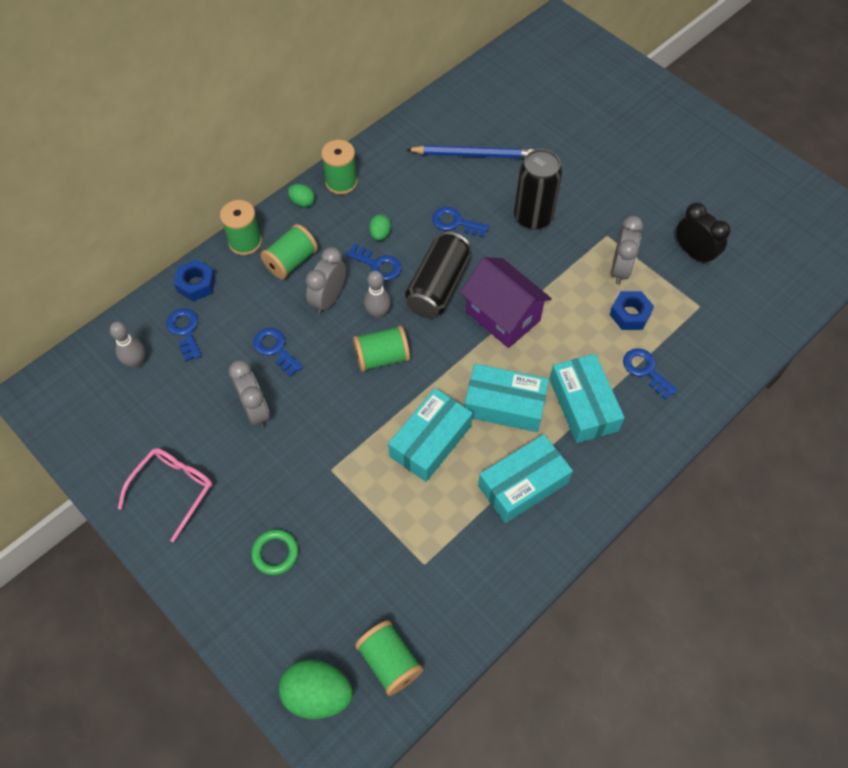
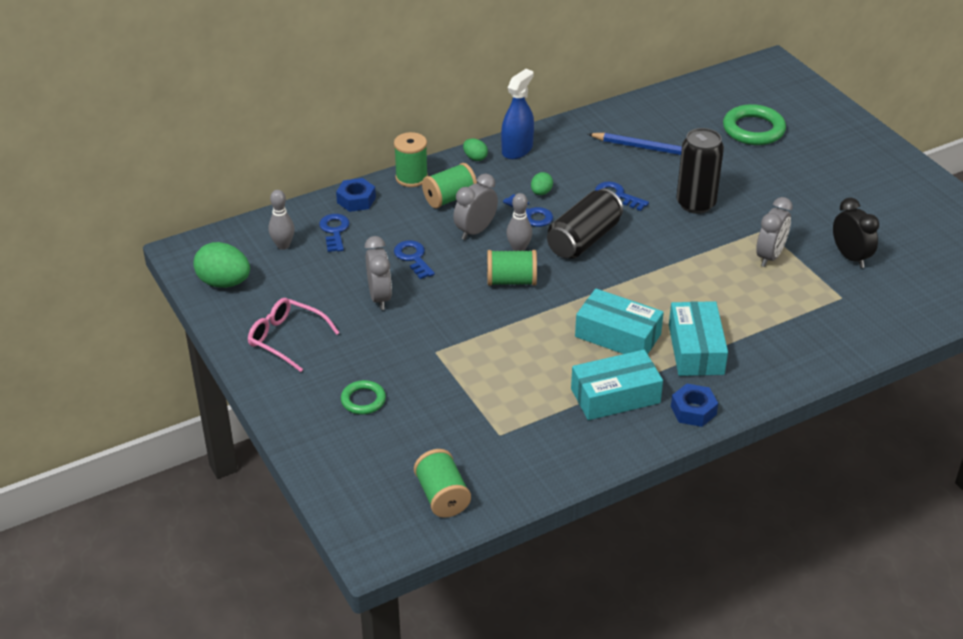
camera: 15 degrees right, 20 degrees down
(173, 489) = (286, 339): pink glasses -> pink glasses turned 105 degrees counterclockwise
(317, 694) = (368, 505): green egg -> green egg (224, 283)
(341, 182) = (517, 149): green spool -> blue spray bottle
(430, 441) = (536, 348): turquoise box -> none
(502, 316) = (639, 271): purple house -> none
(562, 110) = (753, 129): none -> green ring
(630, 314) = (767, 291): blue nut -> blue nut (693, 410)
(645, 370) = (768, 335): blue key -> none

